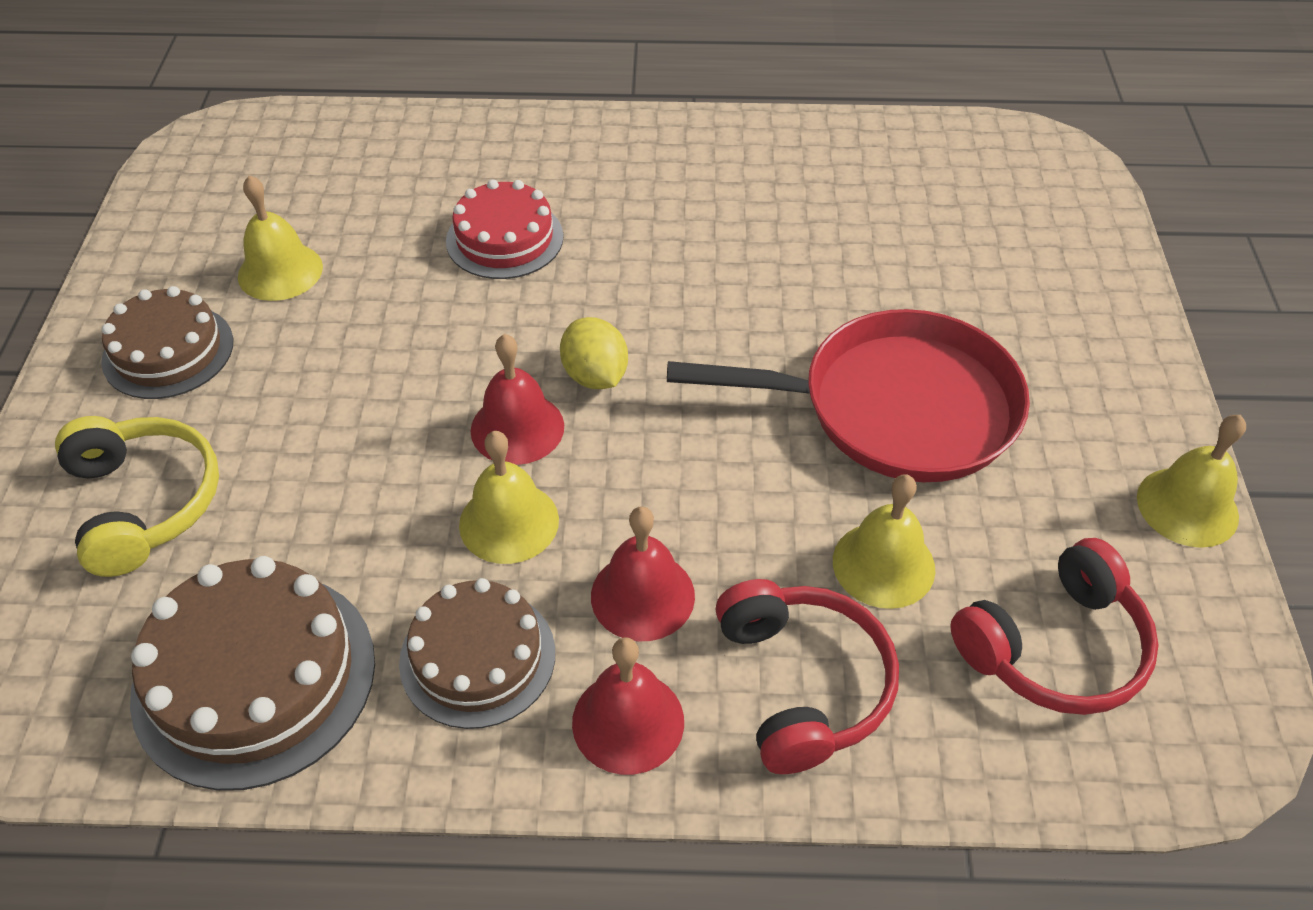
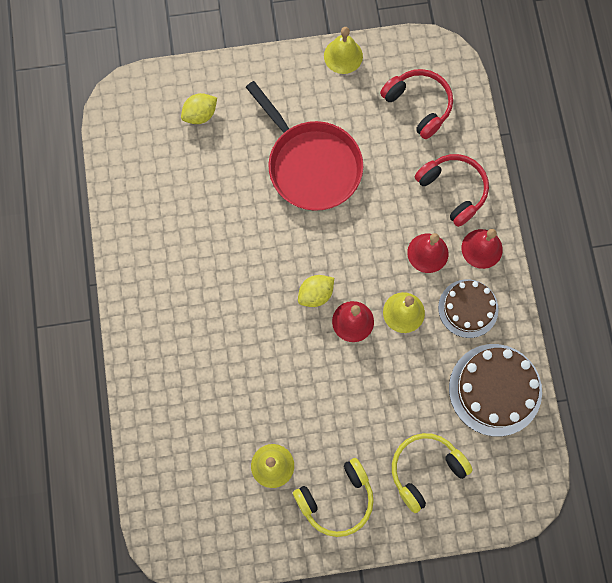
camera: 100 degrees left, 25 degrees up
(168, 351) = (336, 499): brown cake -> yellow headphones
(504, 239) = (229, 358): red cake -> none
(803, 684) = (453, 190): red headphones -> red headphones turned 75 degrees clockwise
(883, 564) = (394, 165): yellow bell -> none
(896, 408) = (311, 165): red pan -> red pan turned 150 degrees clockwise
(1019, 252) = (200, 114): none -> yellow lemon

